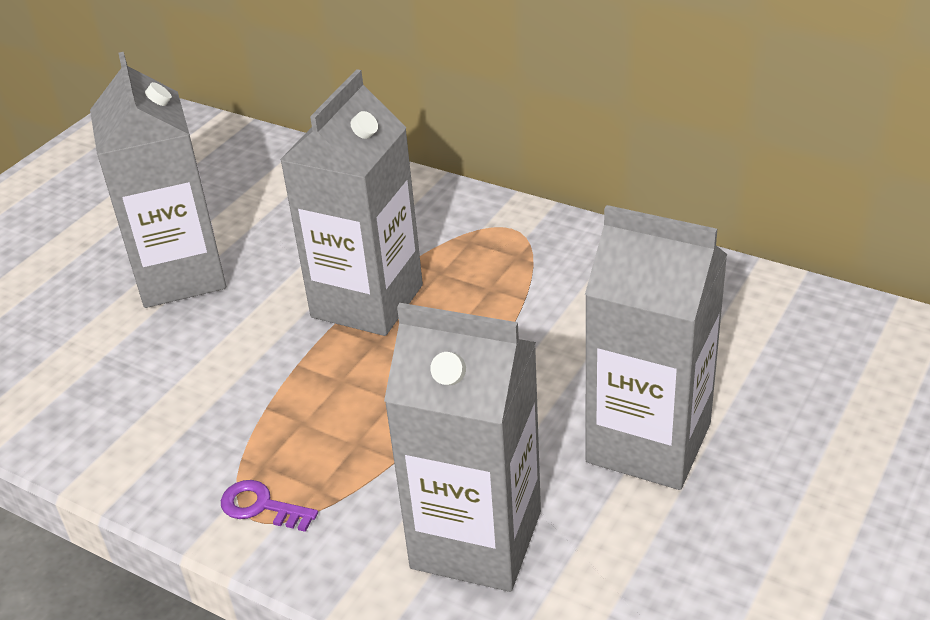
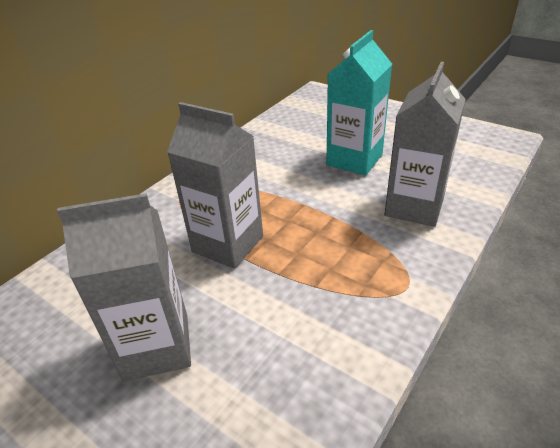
camera: 85 degrees left, 0 degrees up
(261, 506) = (398, 283): purple key -> none
(648, 443) = (354, 160): grey carton -> turquoise carton

